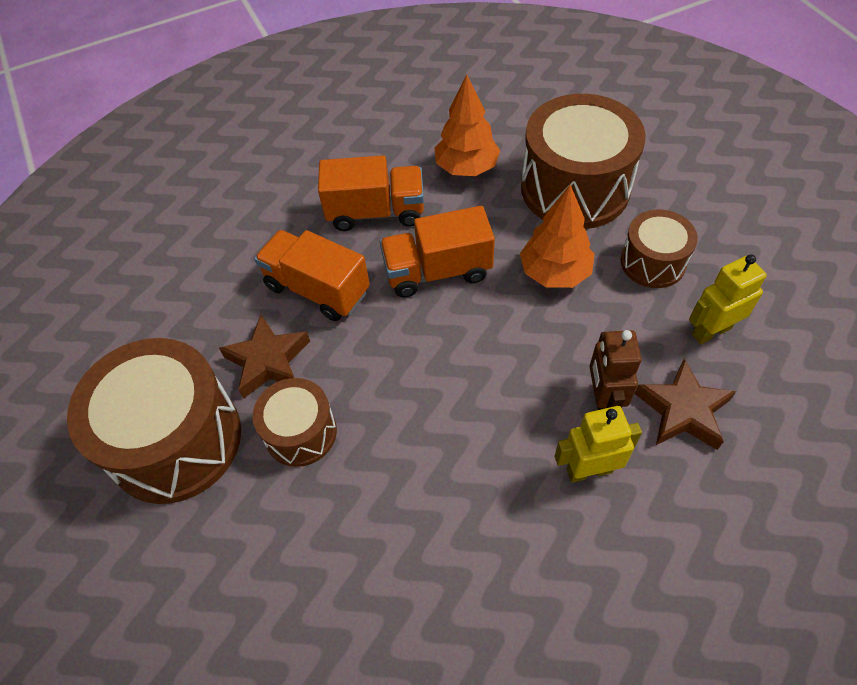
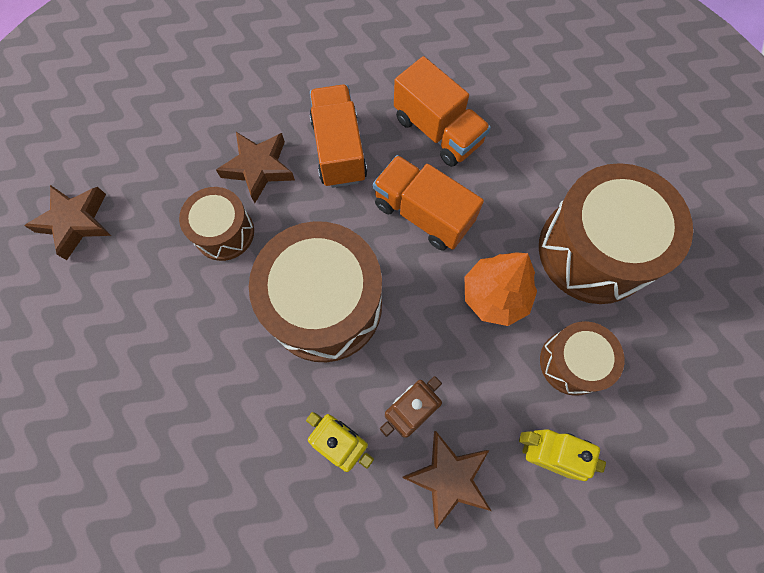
camera: 45 degrees right, 15 degrees up
(146, 565) = (76, 222): none -> brown star
(175, 440) = (162, 165): brown drum -> brown drum (324, 305)
(466, 168) = (538, 157): orange tree -> none

